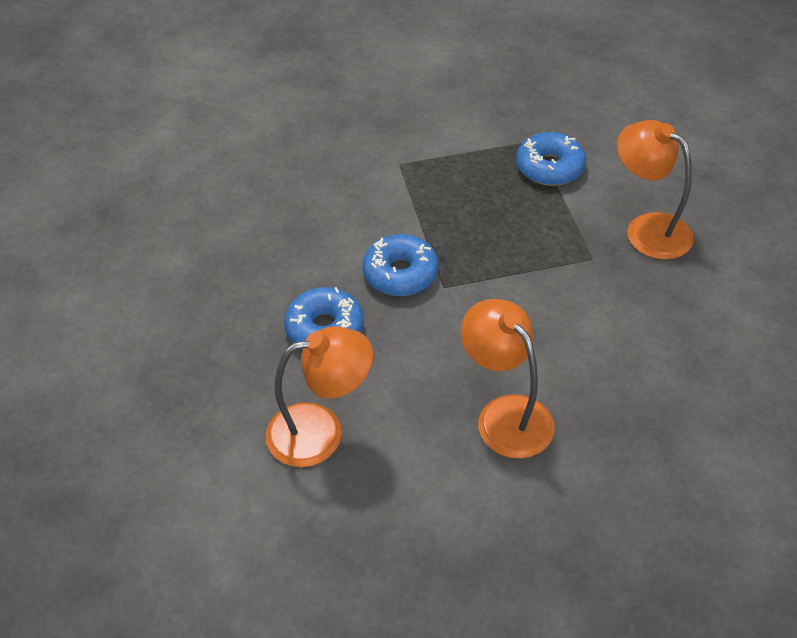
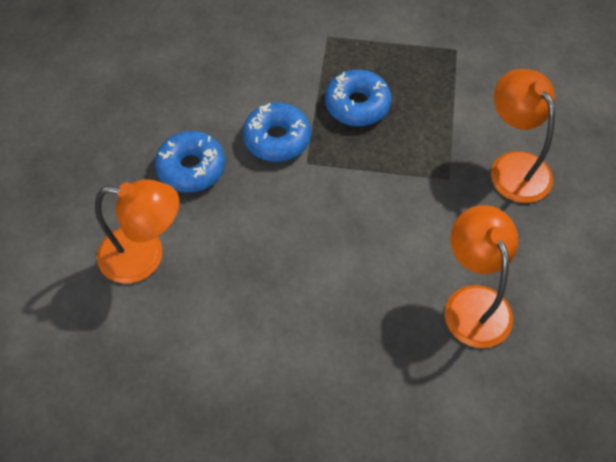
camera: 20 degrees right, 10 degrees up
(505, 414) = (298, 295): orange lamp -> orange lamp (473, 302)
(549, 168) = (456, 80): blue donut -> blue donut (357, 105)

